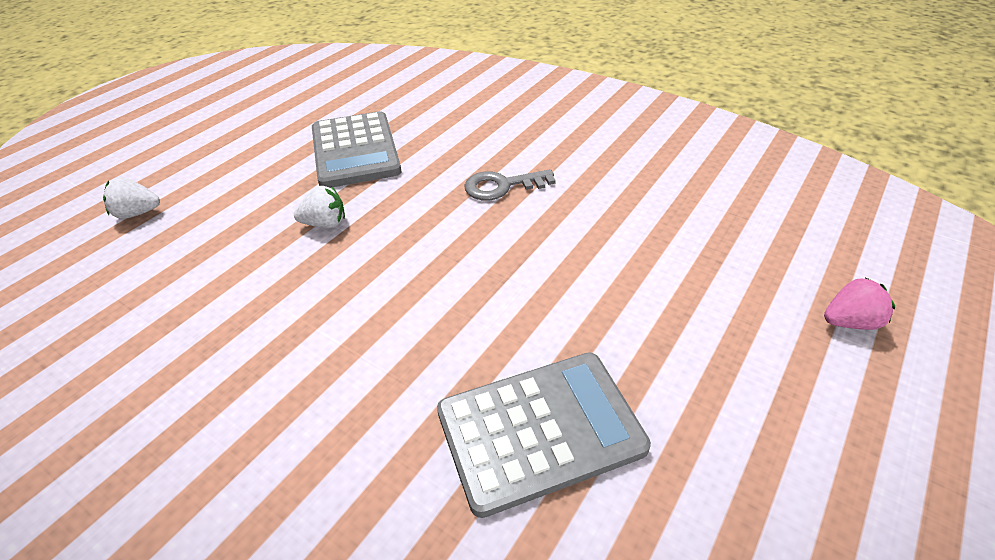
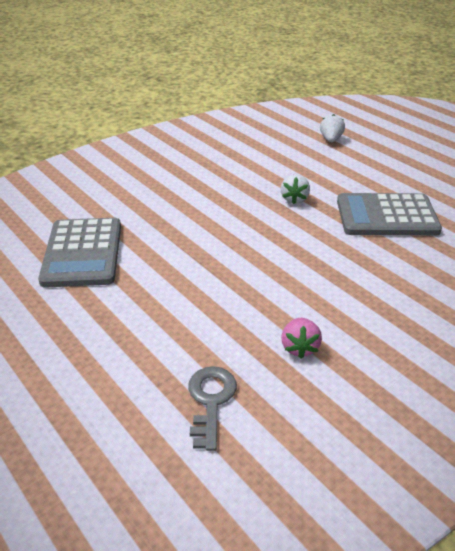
camera: 105 degrees right, 5 degrees down
(502, 186) = (312, 282): grey key -> grey key (210, 401)
(849, 322) = (48, 435): pink strawberry -> pink strawberry (299, 347)

